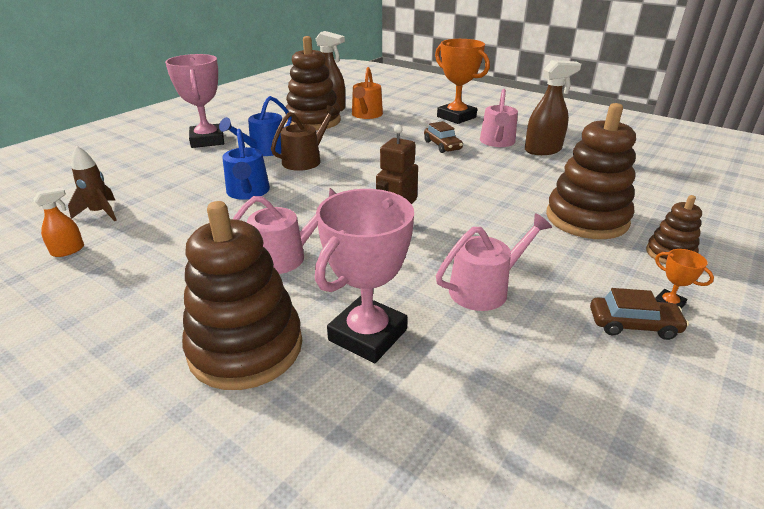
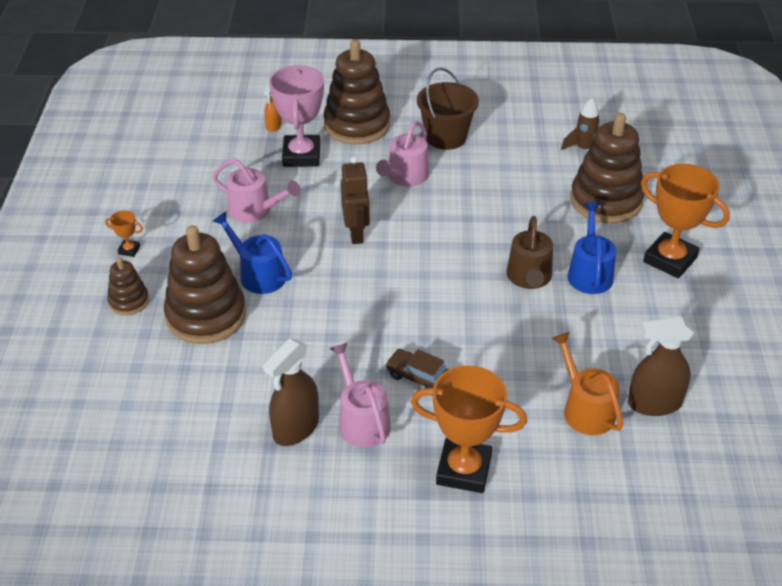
camera: 145 degrees right, 10 degrees up
(68, 250) = (544, 121): orange spray bottle -> orange spray bottle (273, 126)
(180, 279) = (446, 137): none -> brown bucket
(207, 140) = (670, 260): pink trophy -> orange trophy
(248, 192) = (515, 215): blue watering can -> blue watering can (258, 274)
(313, 121) = (626, 356): brown stacking toy -> brown stacking toy (606, 201)
(484, 289) = (254, 210): pink watering can -> pink watering can turned 90 degrees counterclockwise
(633, 325) = (151, 225): brown car -> none

